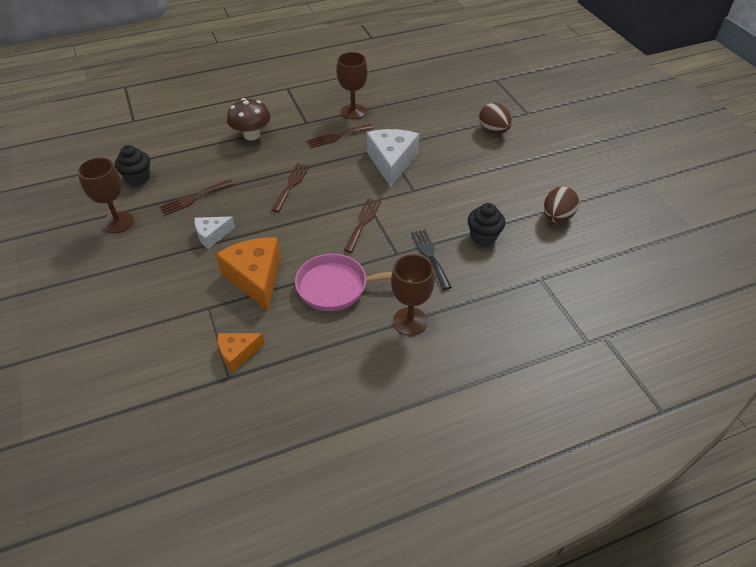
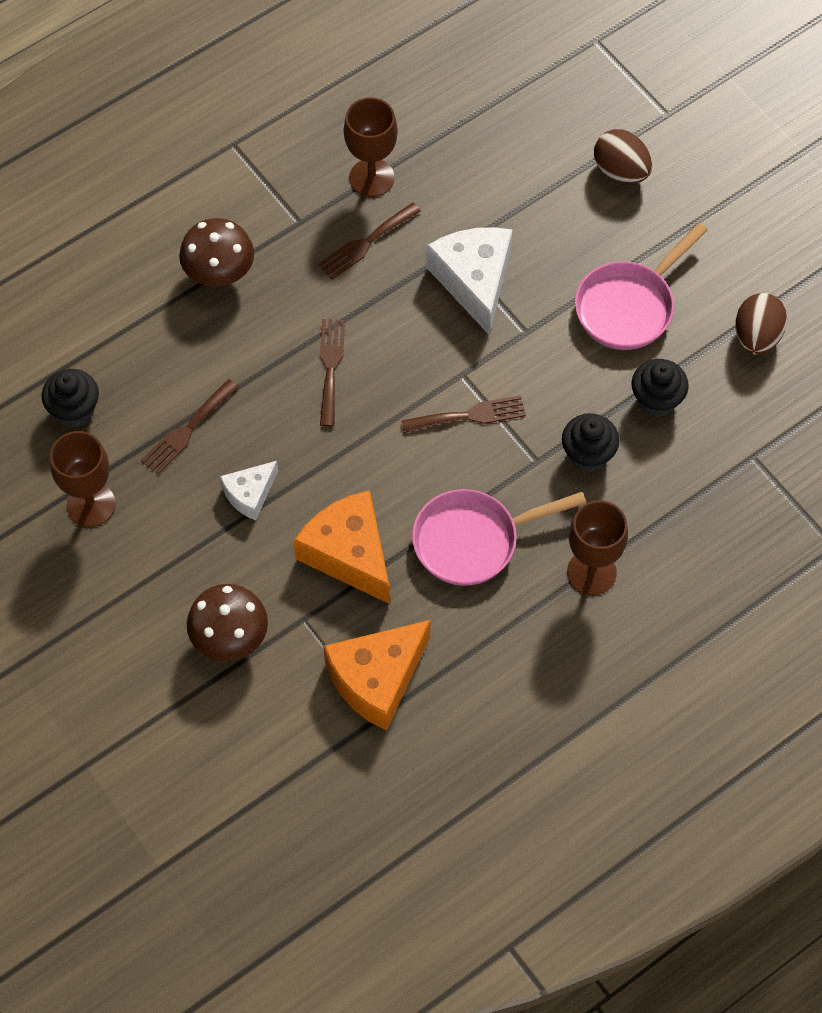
camera: 15 degrees left, 15 degrees up
(156, 308) = (230, 638): none -> brown mushroom
(237, 353) = (377, 679): orange cheese -> orange cheese, size x1.79
(363, 222) = (469, 415): brown fork -> brown fork turned 75 degrees clockwise
(430, 256) = (588, 455): black fork -> black cupcake
(480, 189) = (629, 306): none -> pink pan

